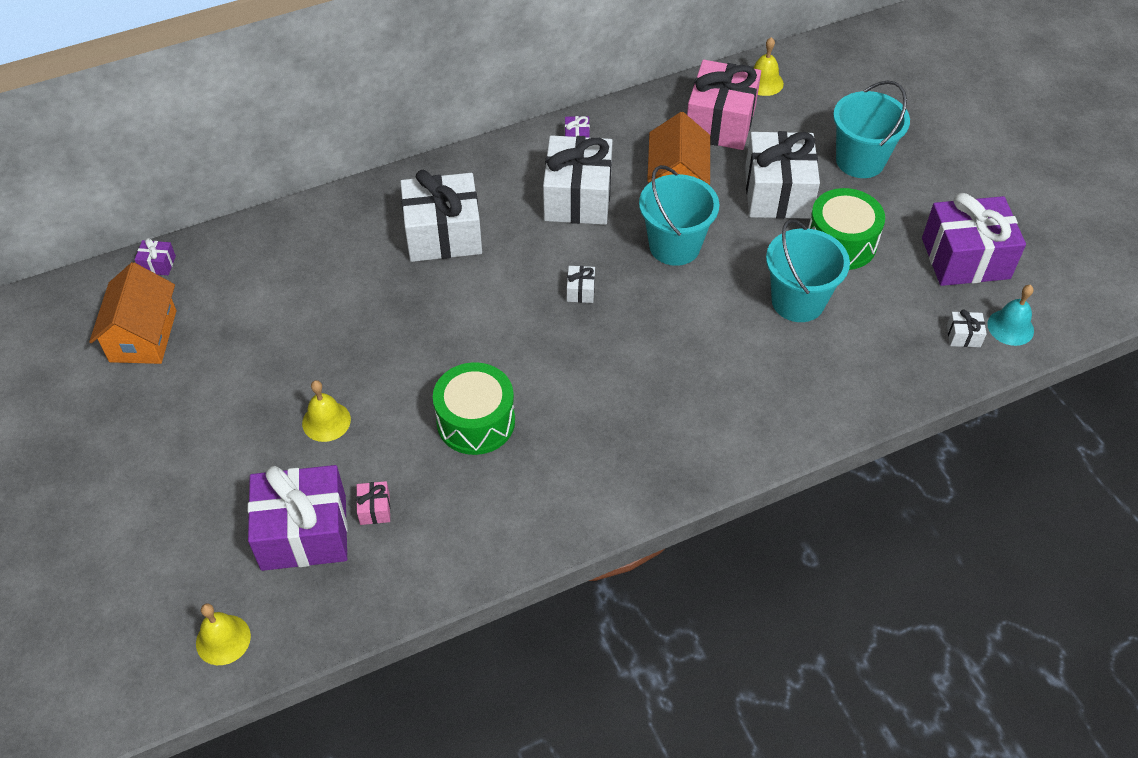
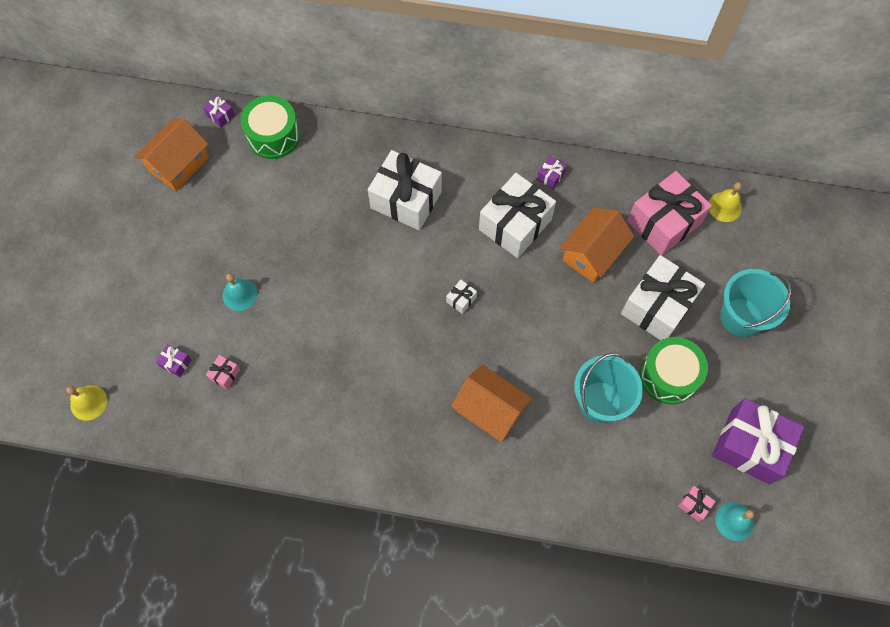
camera: 35 degrees right, 15 degrees up
(304, 532) = (176, 363): purple gift -> purple gift, size x0.40
(326, 421) = (239, 294): yellow bell -> turquoise bell
(476, 421) = (325, 353): green drum -> green drum (273, 136)
(674, 246) = (550, 304): turquoise bucket -> none
(698, 371) = (490, 410): none -> orange house
(963, 336) = (694, 505): white gift -> pink gift

